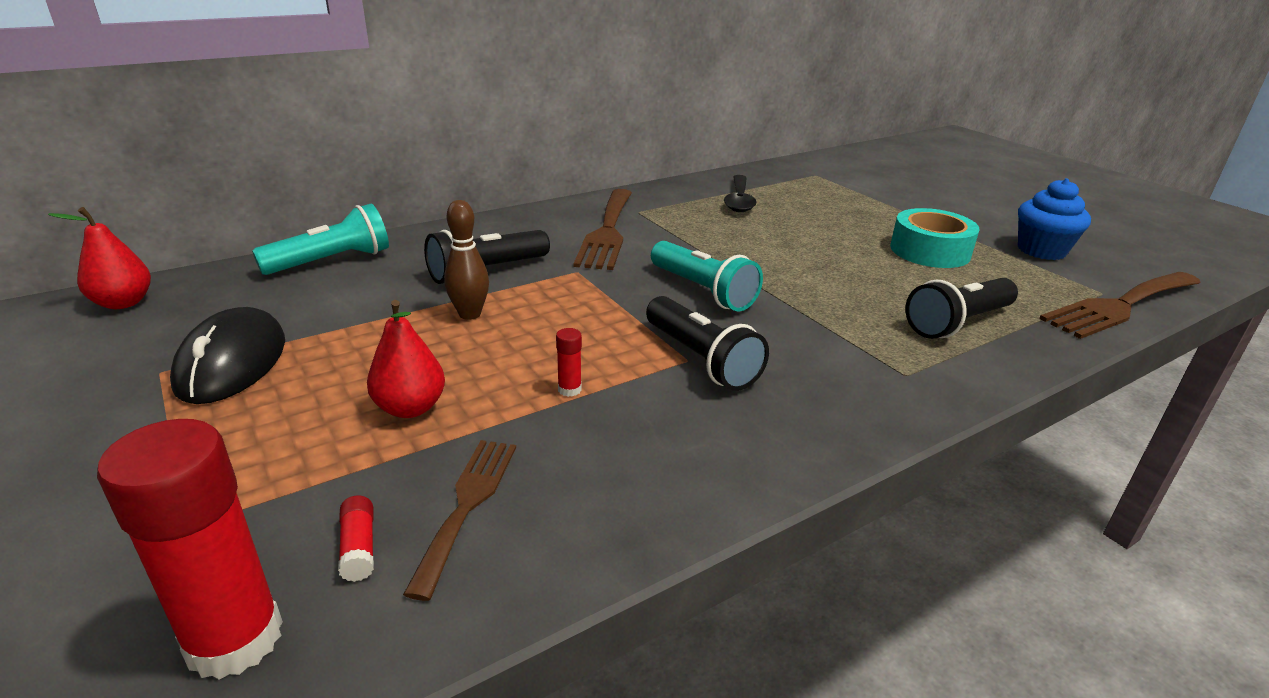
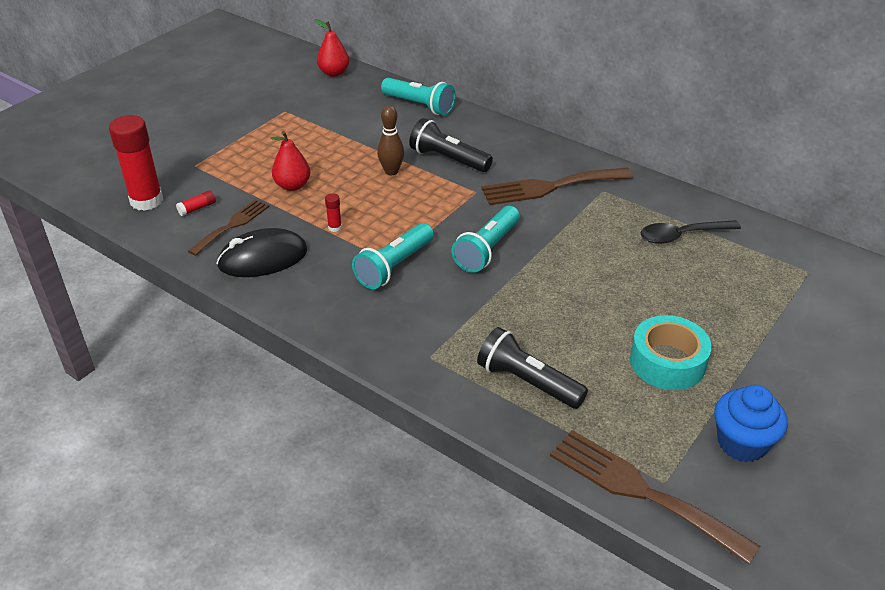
camera: 70 degrees right, 10 degrees up
(232, 363) = (301, 124): black mouse -> black mouse (263, 258)
(467, 505) = (232, 225): brown fork -> brown fork turned 45 degrees counterclockwise
(701, 359) = (394, 267): black flashlight -> turquoise flashlight

